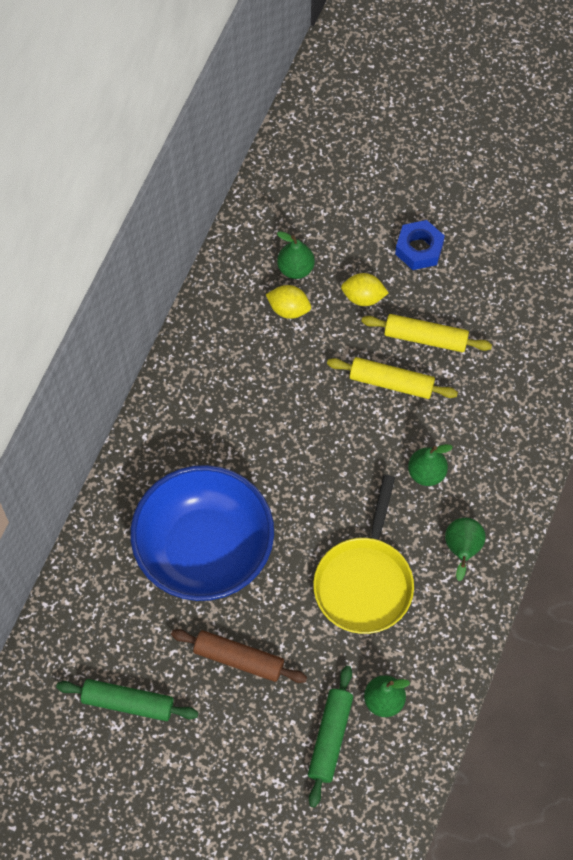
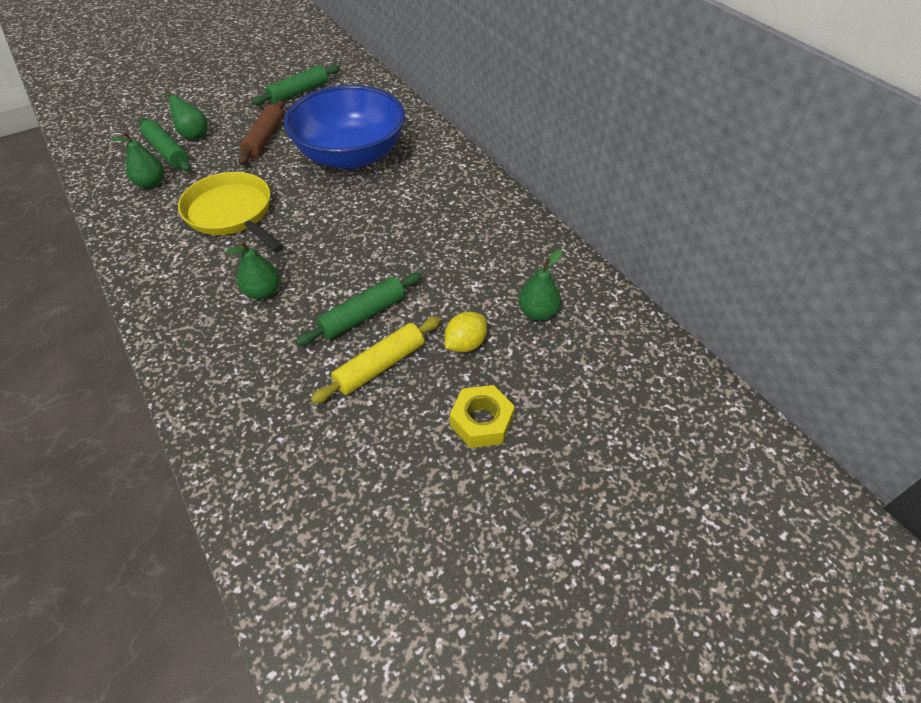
camera: 125 degrees right, 15 degrees down
(238, 659) = (264, 139): brown rolling pin -> brown rolling pin turned 45 degrees counterclockwise
(288, 309) = (499, 287): yellow lemon -> none
(391, 382) = (363, 316): yellow rolling pin -> green rolling pin
(419, 249) = (481, 421): blue nut -> yellow nut
(462, 550) = (181, 277): green pear -> green pear (193, 134)

